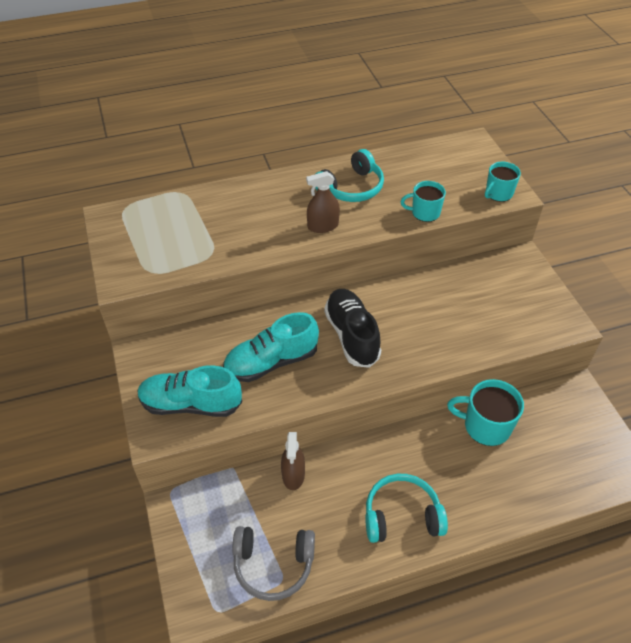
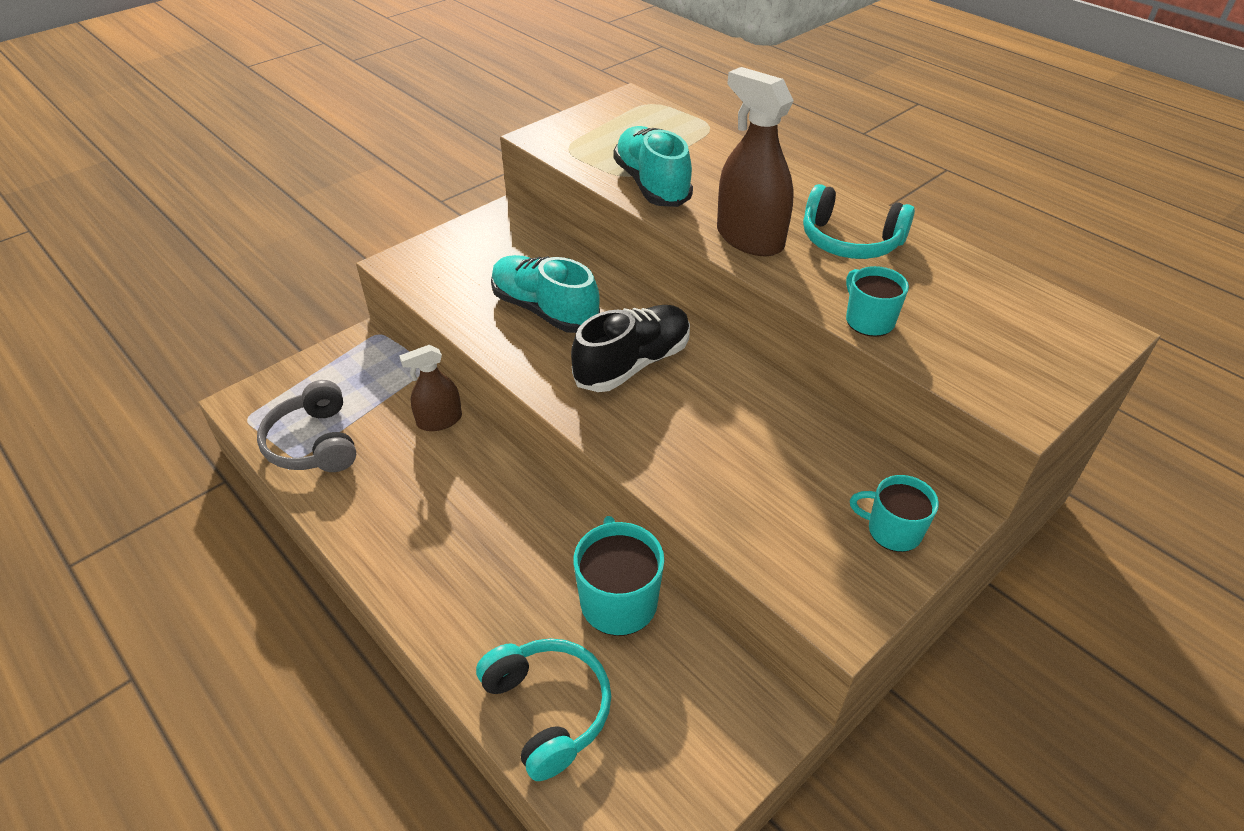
camera: 65 degrees right, 5 degrees down
(191, 404) = (450, 272): turquoise shoe -> turquoise shoe (651, 185)
(323, 226) = (749, 238): brown spray bottle -> brown spray bottle, size x1.65
(402, 515) = (423, 542): turquoise headphones -> turquoise headphones (548, 709)
(498, 193) = (1002, 390): turquoise mug -> turquoise mug (892, 530)

